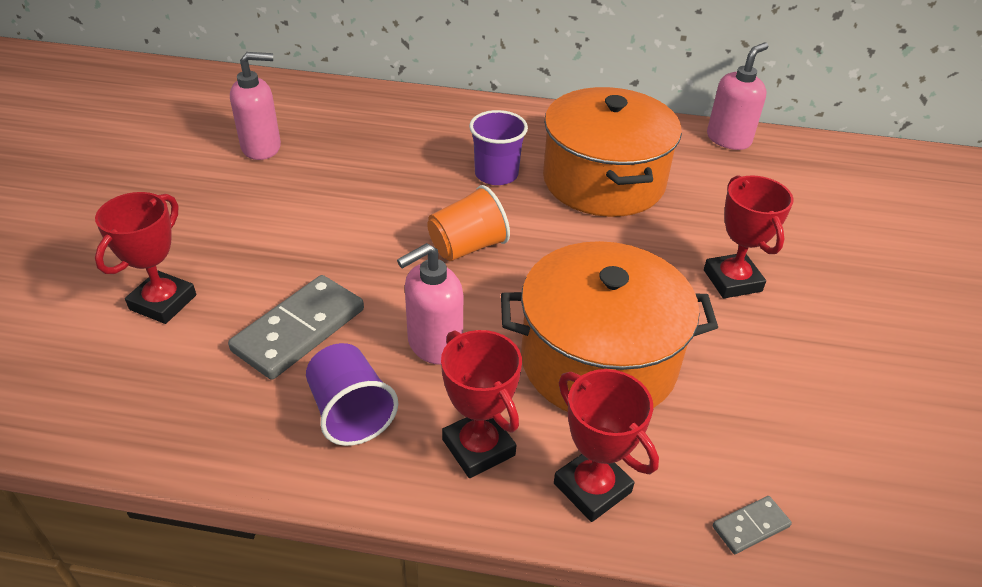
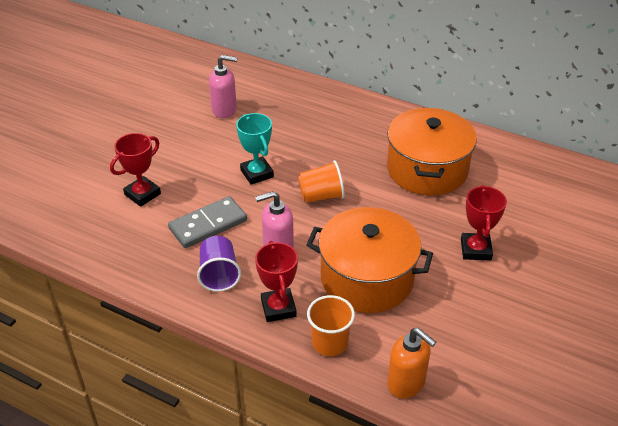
camera: 20 degrees right, 0 degrees up
(350, 232) = (257, 173): none -> turquoise trophy
(496, 174) = (360, 153): purple cup -> none
(592, 487) = (330, 343): red trophy -> orange cup
(728, 139) = (529, 156): pink soap dispenser -> none
(750, 526) = (406, 383): grey domino -> orange soap dispenser

